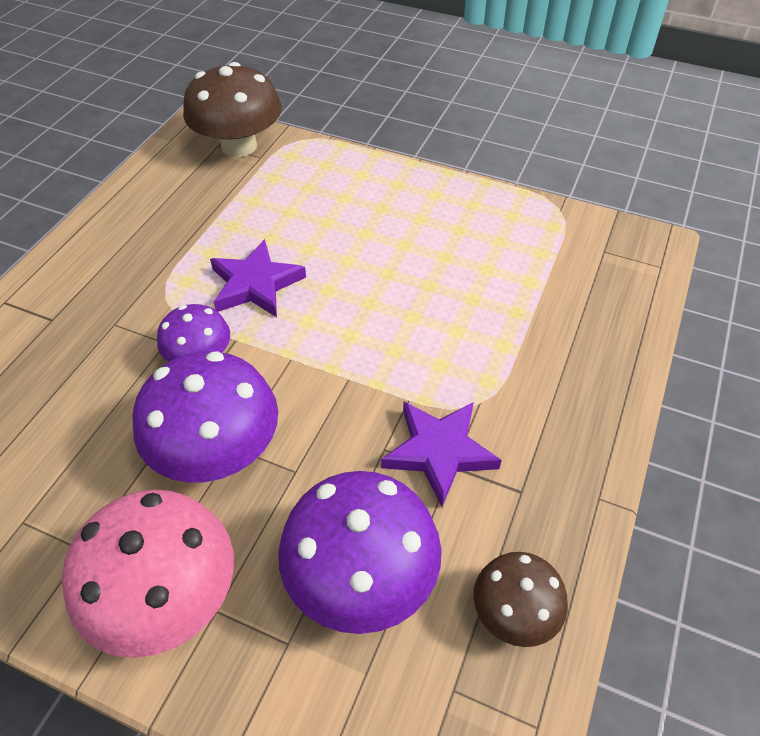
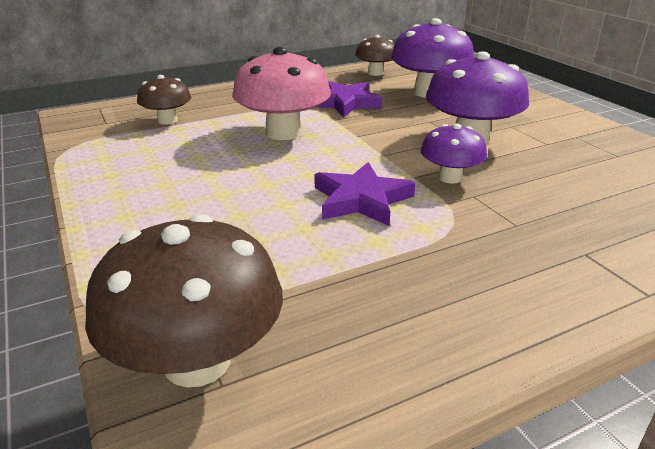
camera: 140 degrees left, 20 degrees down
(167, 597) = (530, 113): pink mushroom -> pink mushroom (283, 132)
(560, 287) = (167, 120): none -> brown mushroom

